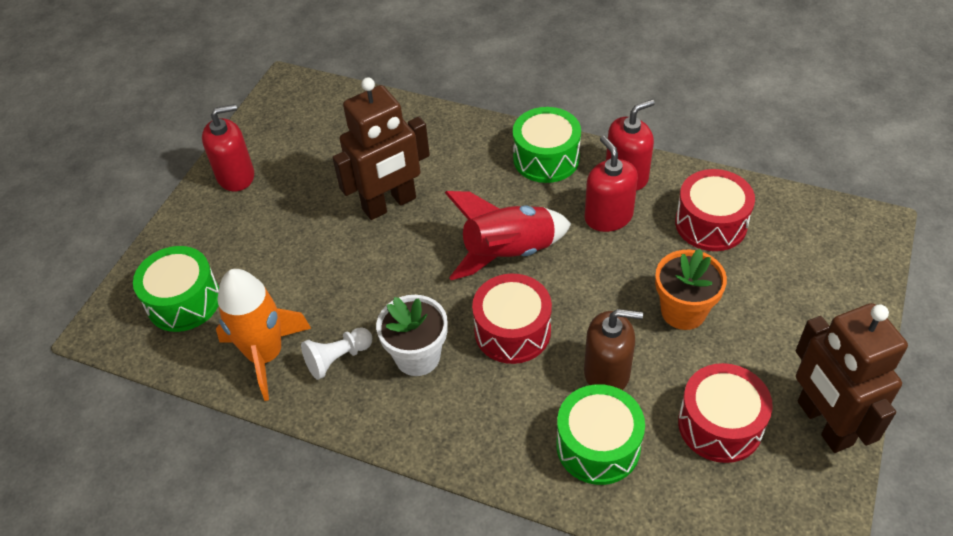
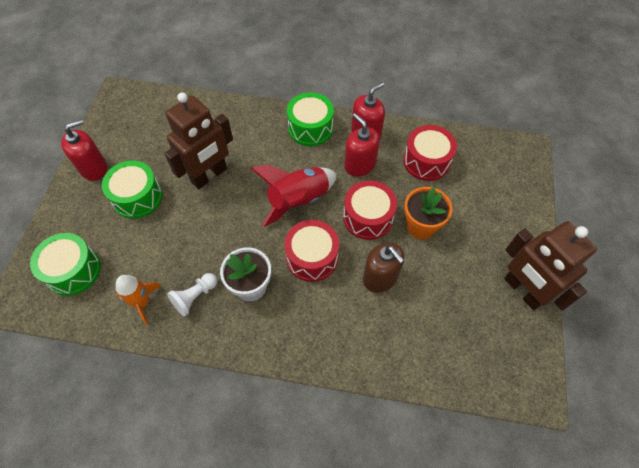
camera: 15 degrees left, 10 degrees up
(266, 355) = (142, 302): orange rocket -> orange rocket, size x0.64
(598, 446) = (384, 331): green drum -> green drum (137, 197)
(607, 373) = (380, 278): brown soap dispenser -> brown soap dispenser turned 60 degrees clockwise
(720, 424) = (459, 302): red drum -> red drum (368, 217)

